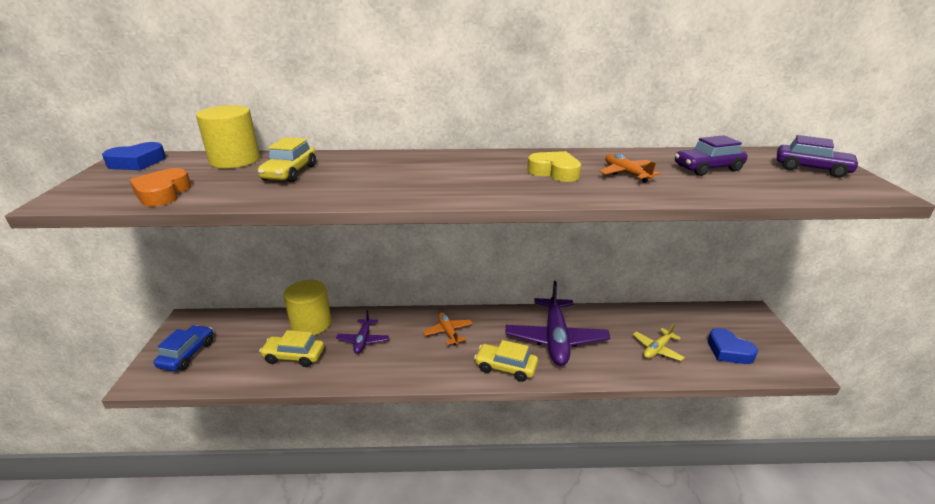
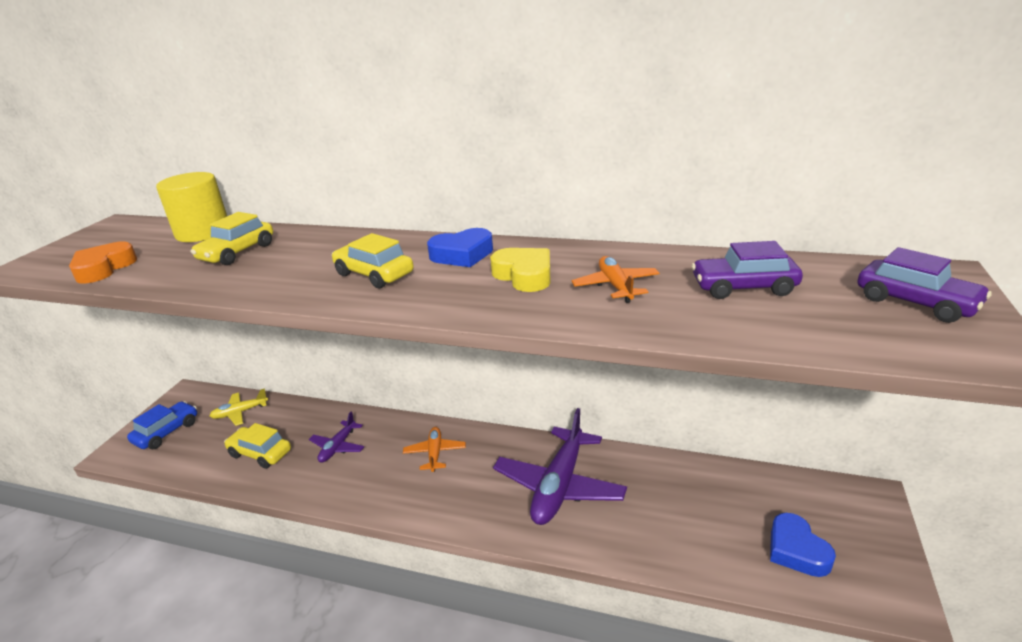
camera: 20 degrees right, 0 degrees up
(137, 162) = (118, 229): blue heart -> blue heart (462, 254)
(311, 324) = (297, 417): yellow cylinder -> none
(505, 367) = (476, 512): yellow car -> yellow car (374, 274)
(657, 349) = (689, 527): yellow plane -> yellow plane (240, 412)

